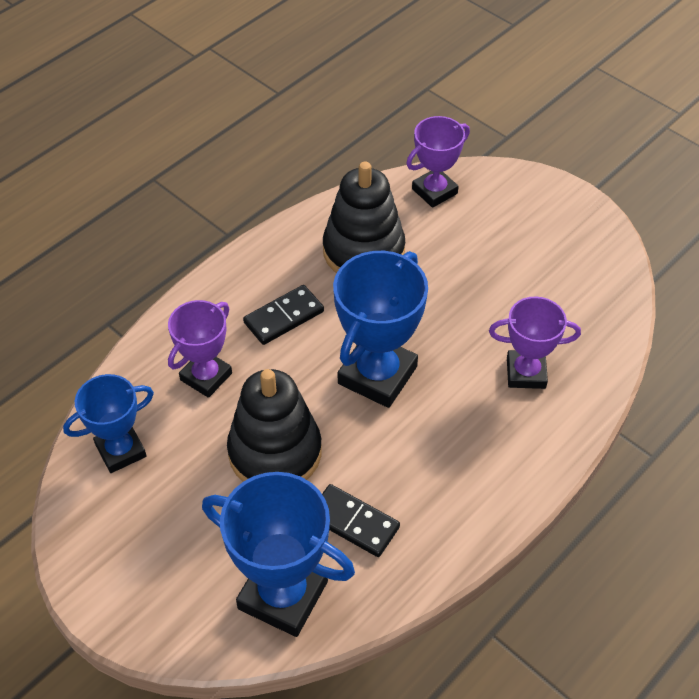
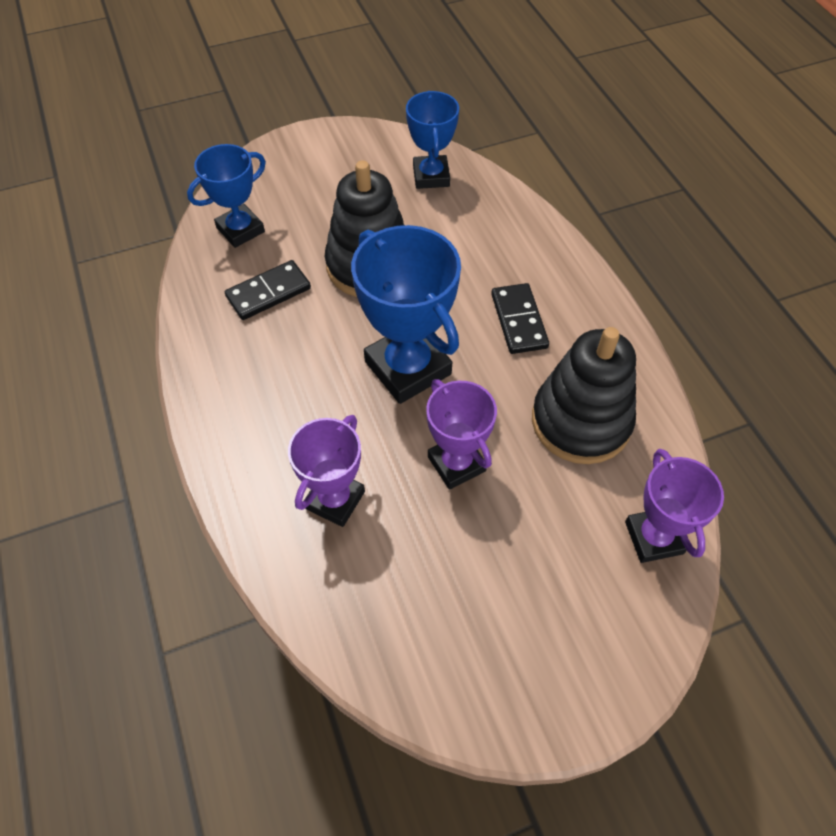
camera: 115 degrees right, 5 degrees up
(206, 376) = (477, 245): purple trophy -> purple trophy (456, 464)
(283, 595) = (240, 230): blue trophy -> blue trophy, size x0.63

